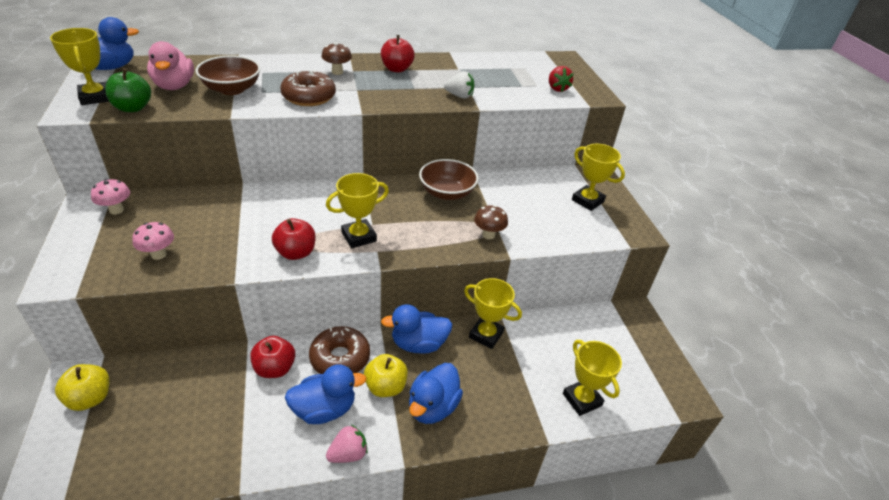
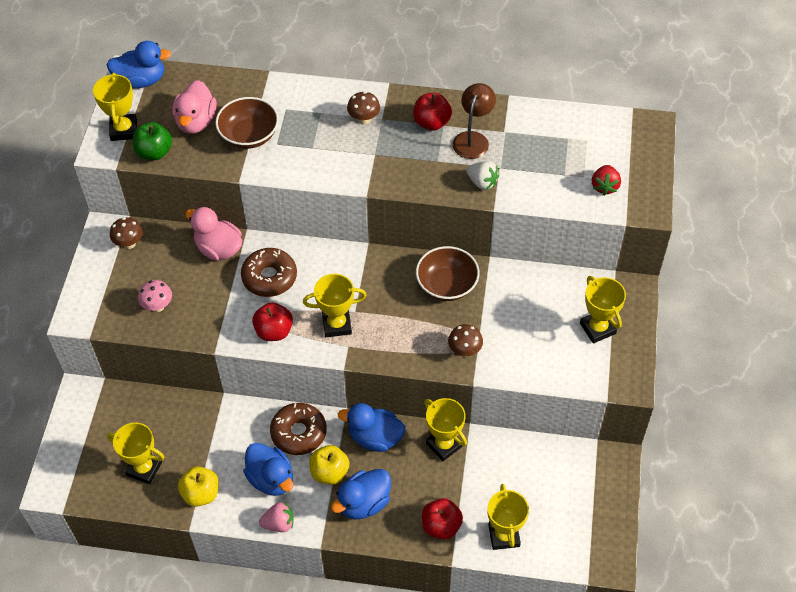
camera: 25 degrees right, 15 degrees up
(90, 398) = (91, 416): yellow apple -> yellow apple (201, 494)
(116, 210) = (129, 243): pink mushroom -> brown mushroom
(167, 438) = (144, 469): none -> yellow trophy
(217, 200) = (218, 249): none -> pink duck
(275, 368) = (240, 428): red apple -> red apple (441, 526)
(309, 97) = (321, 159): brown donut -> brown donut (269, 277)
(324, 409) = (271, 479): blue duck -> blue duck turned 45 degrees clockwise
(436, 74) = (473, 139): none -> brown lamp

